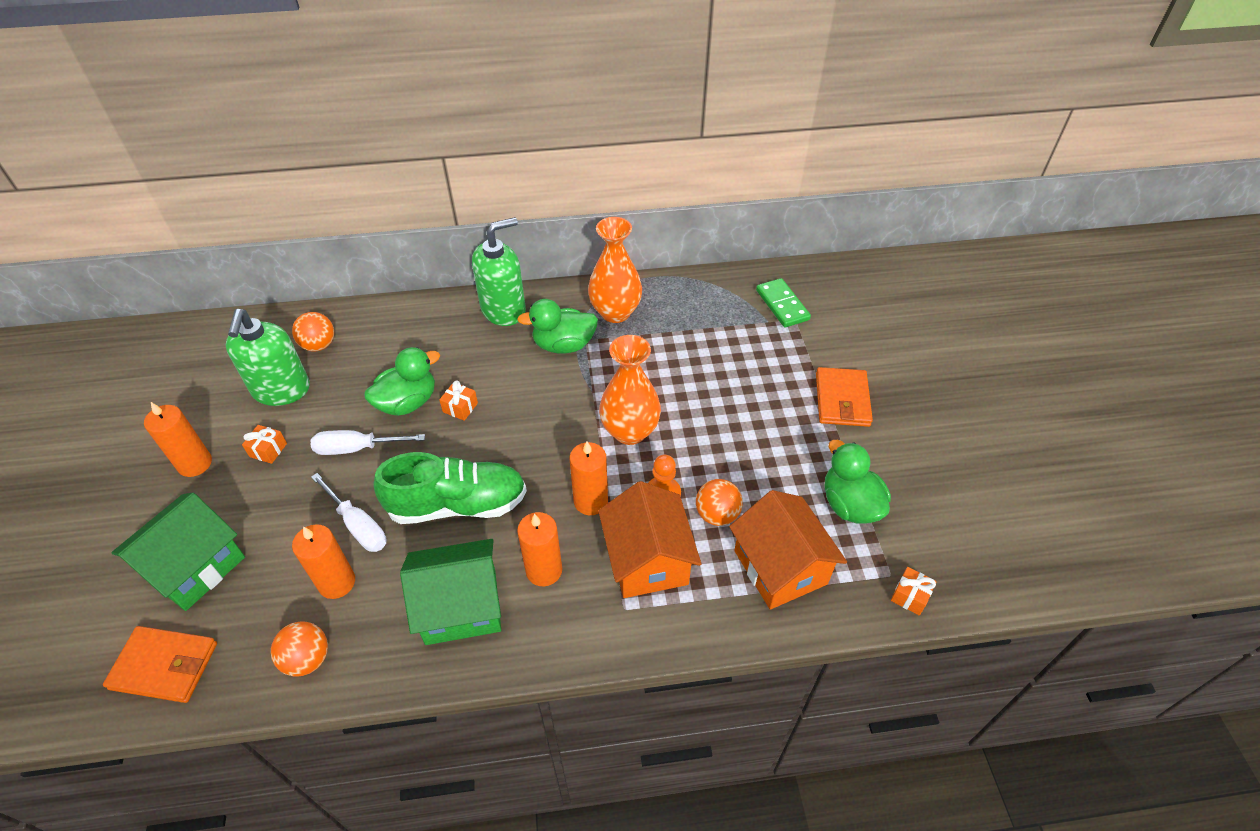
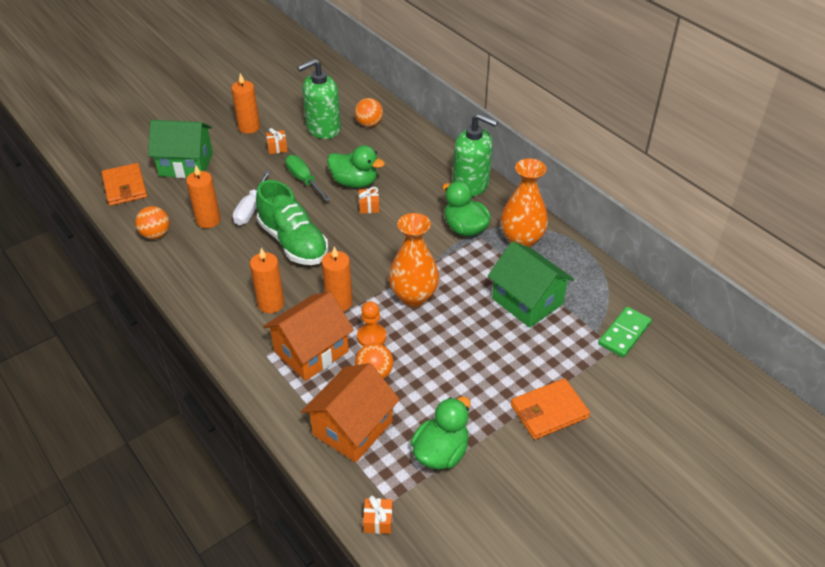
camera: 60 degrees right, 5 degrees down
(357, 448) = (304, 180): white screwdriver -> green screwdriver
(461, 606) = (223, 278): green house -> green house (527, 301)

